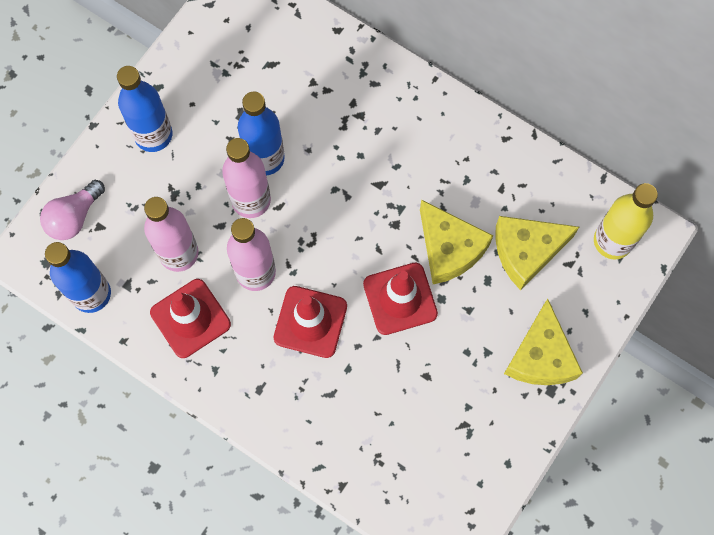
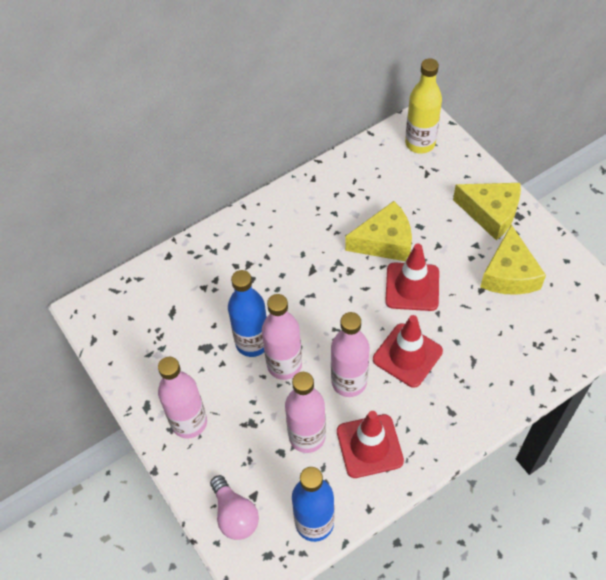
camera: 65 degrees left, 15 degrees down
(153, 135) = (189, 422): blue bottle -> pink bottle
(526, 251) = (407, 195): yellow cheese -> yellow cheese (509, 274)

